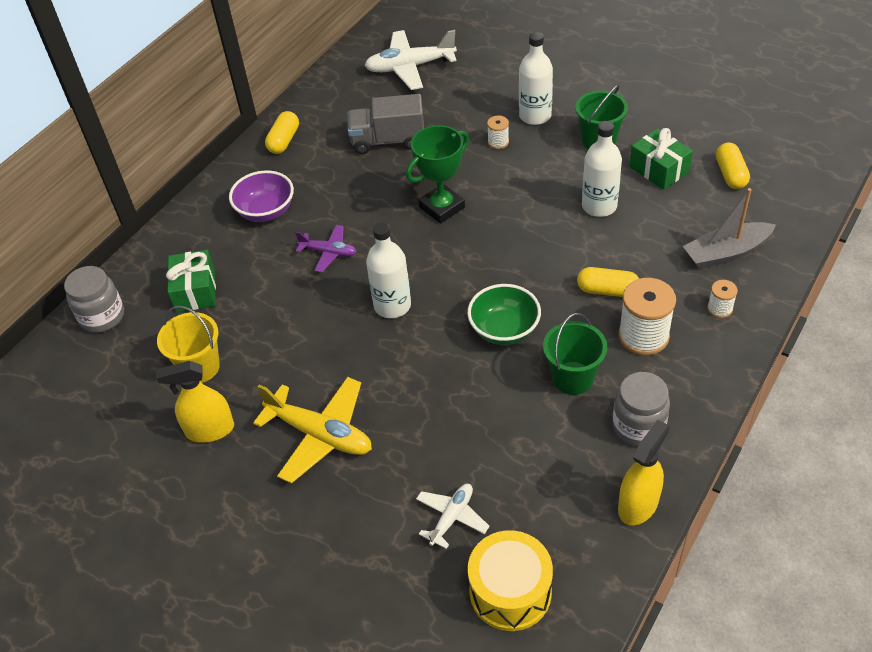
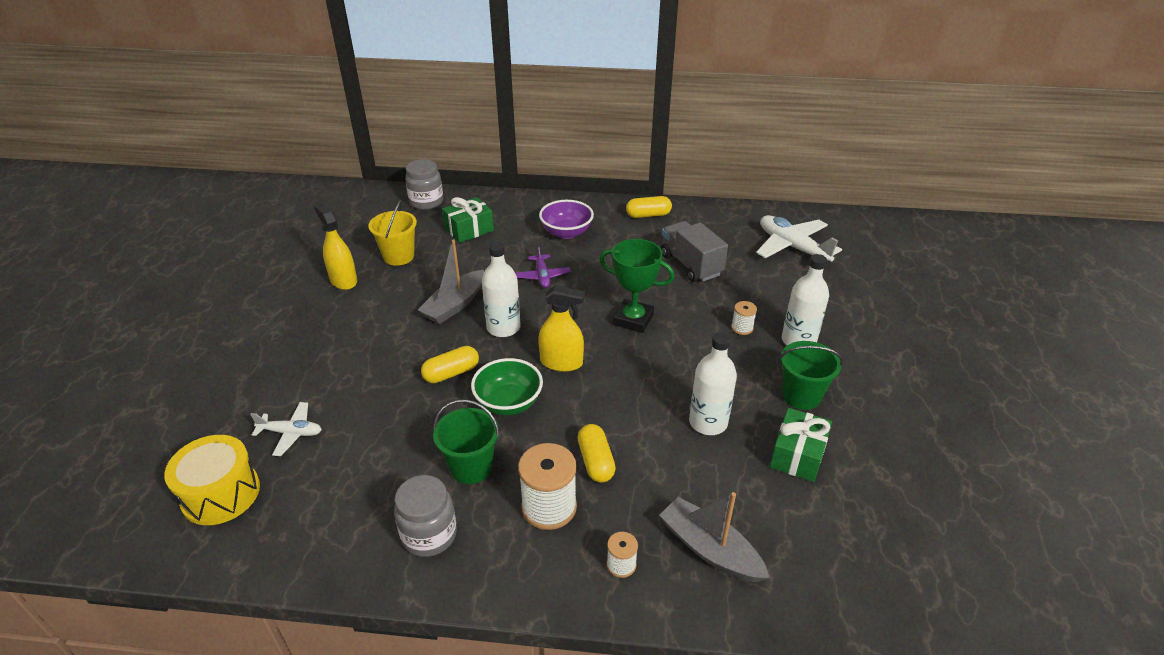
camera: 60 degrees right, 10 degrees down
(320, 435) = (355, 333): yellow plane -> none
(328, 336) = (455, 305): none -> grey boat
(638, 505) = (332, 561): yellow spray bottle -> yellow spray bottle (561, 362)
(730, 174) = (840, 521): yellow capsule -> yellow capsule (451, 373)

